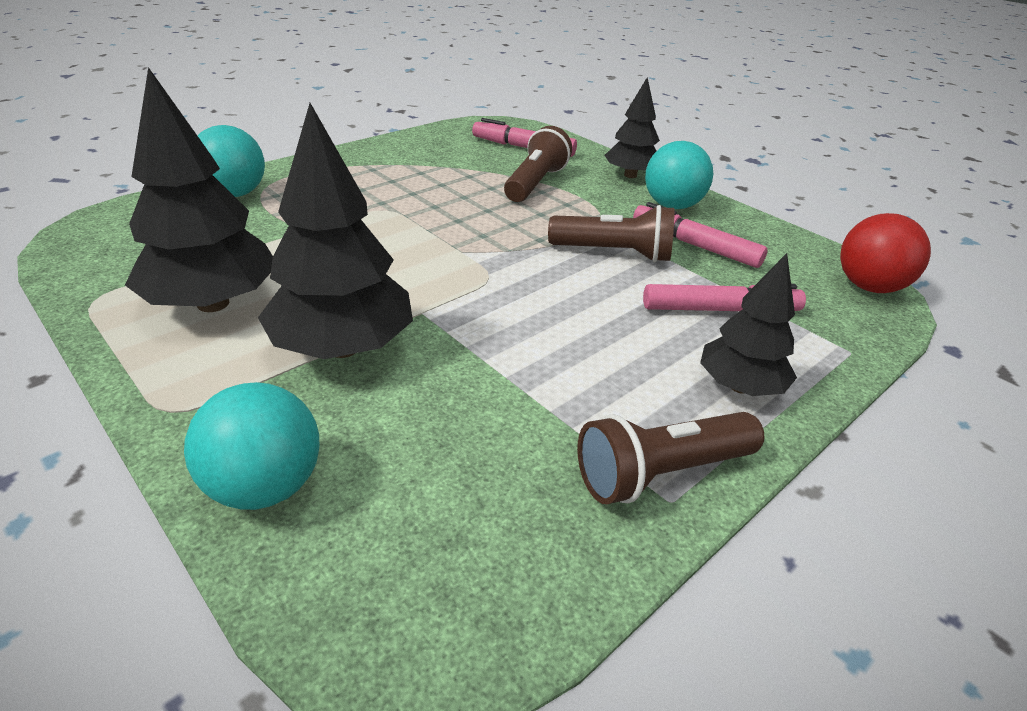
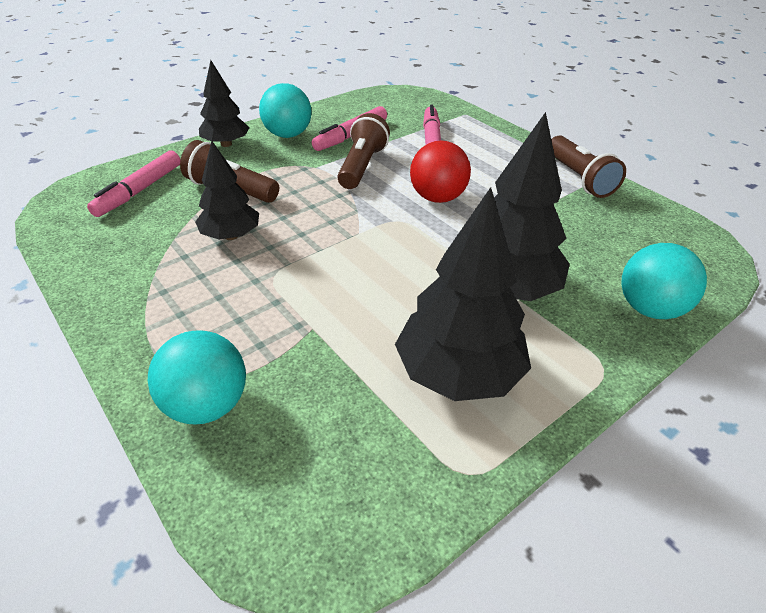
camera: 85 degrees left, 5 degrees up
(739, 386) = (504, 148): black tree -> black tree (231, 236)
(869, 287) = (400, 95): red ball -> red ball (437, 198)

